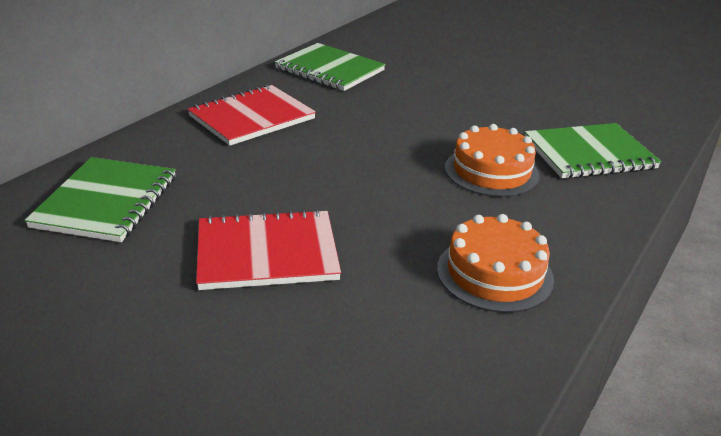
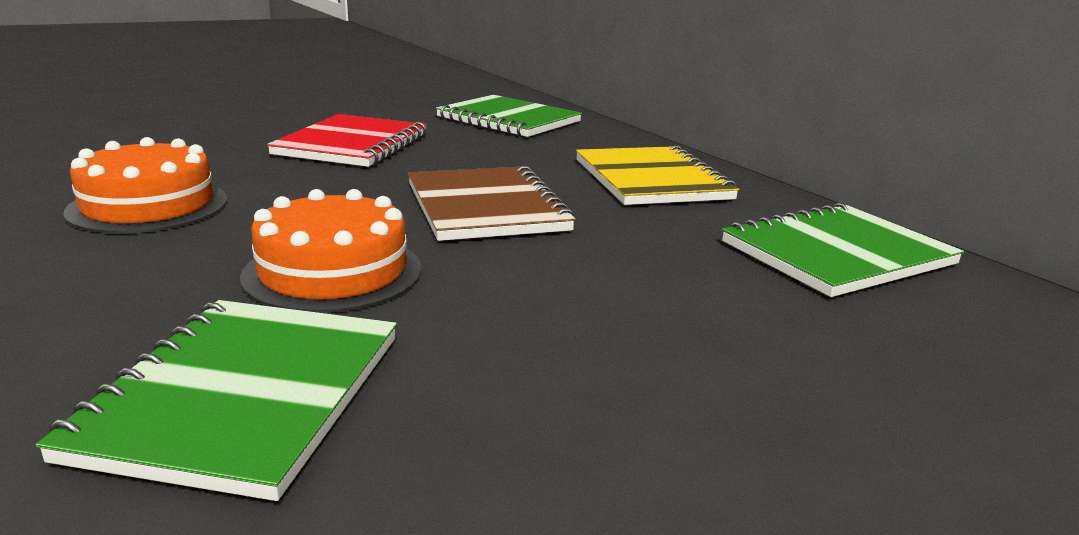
camera: 115 degrees right, 10 degrees down
(252, 117) = (651, 180): red notebook -> yellow notebook
(359, 156) = (486, 207): none -> brown notebook

